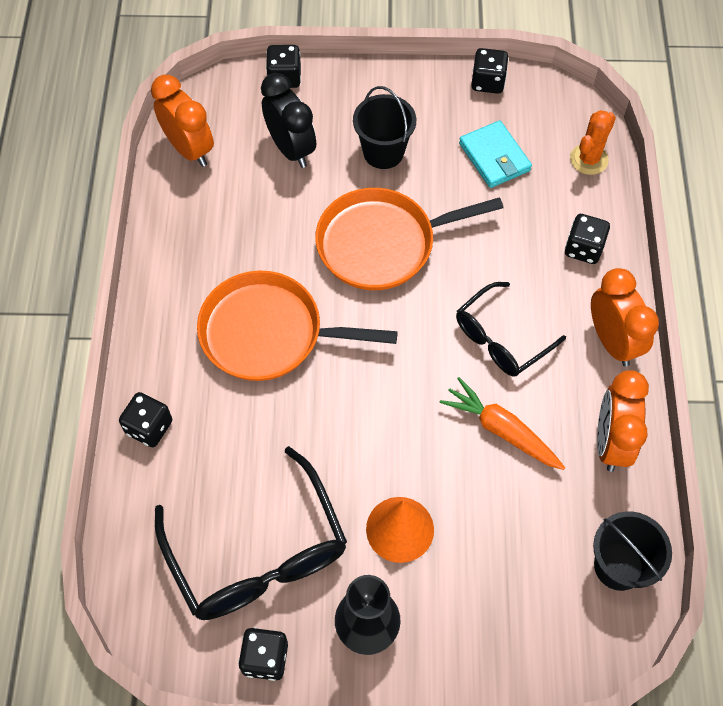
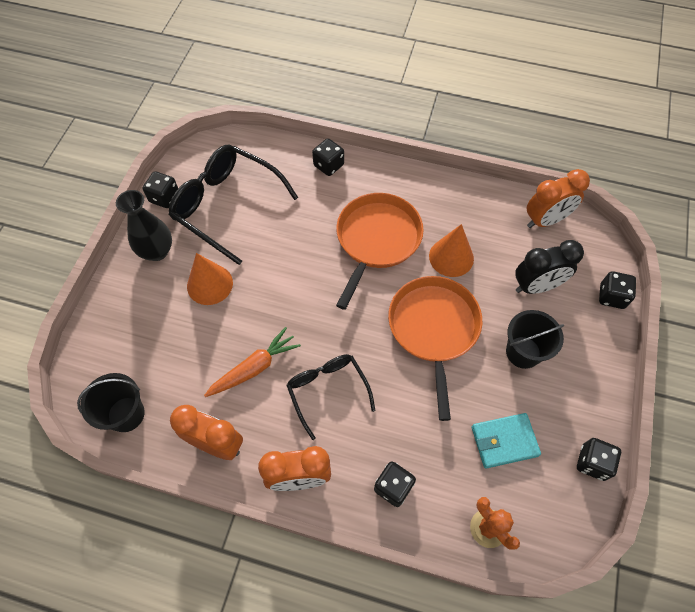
camera: 105 degrees right, 0 degrees up
(258, 554) = (226, 205): black glasses -> black glasses turned 45 degrees clockwise
(273, 242) = (451, 257): none -> orange cone

